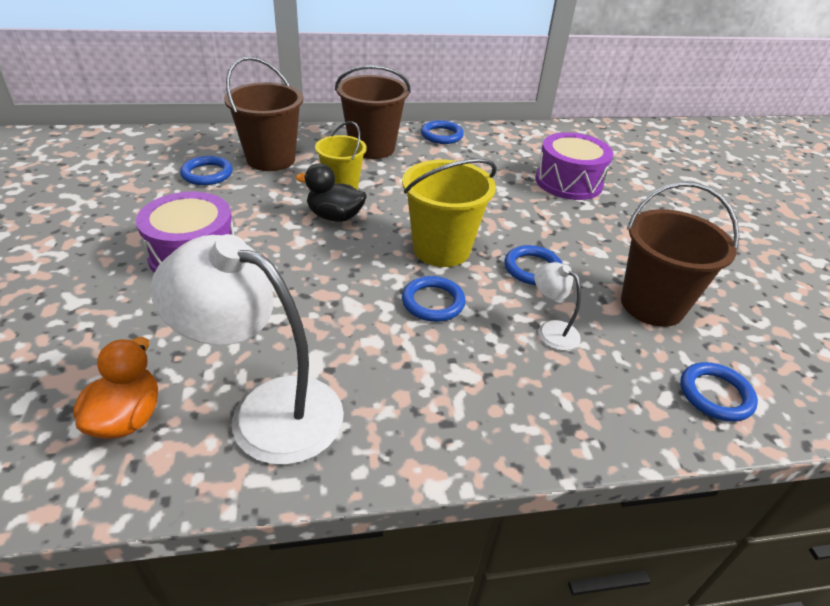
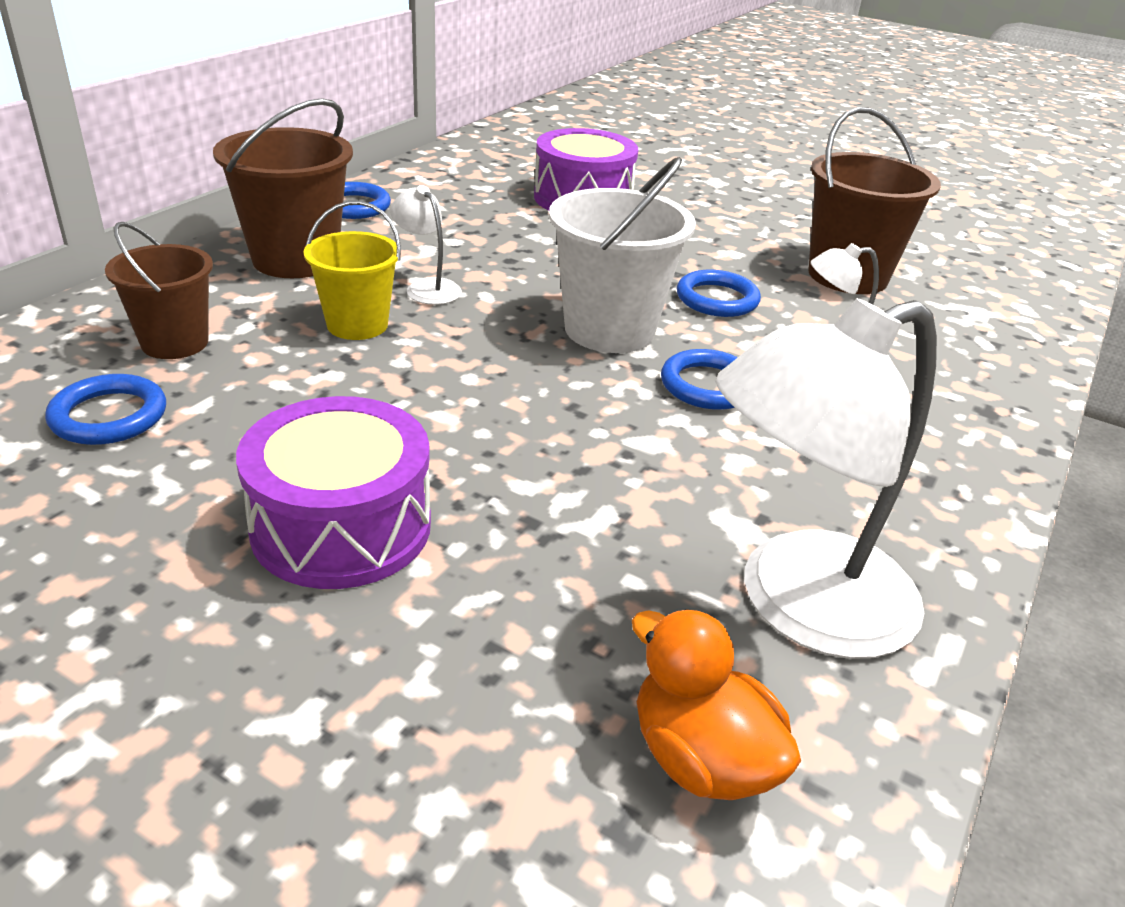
camera: 50 degrees left, 5 degrees down
(271, 159) = (175, 343): brown bucket -> brown bucket, size x0.64
(335, 217) = (426, 364): black duck -> none
(400, 186) = (427, 287): none -> white lamp
(441, 249) = (609, 330): yellow bucket -> white bucket
(715, 395) = (999, 319): blue ring -> none

